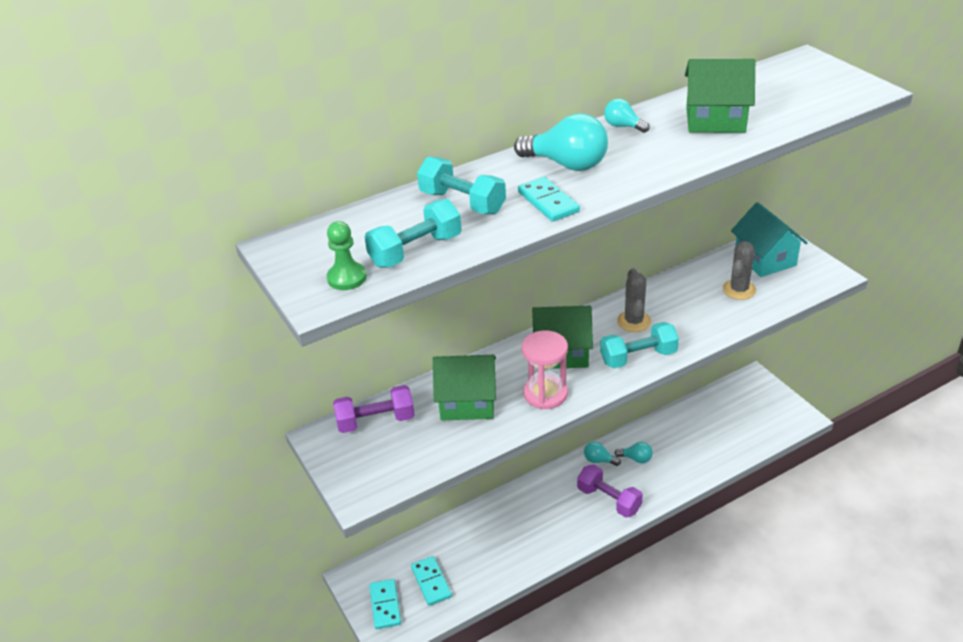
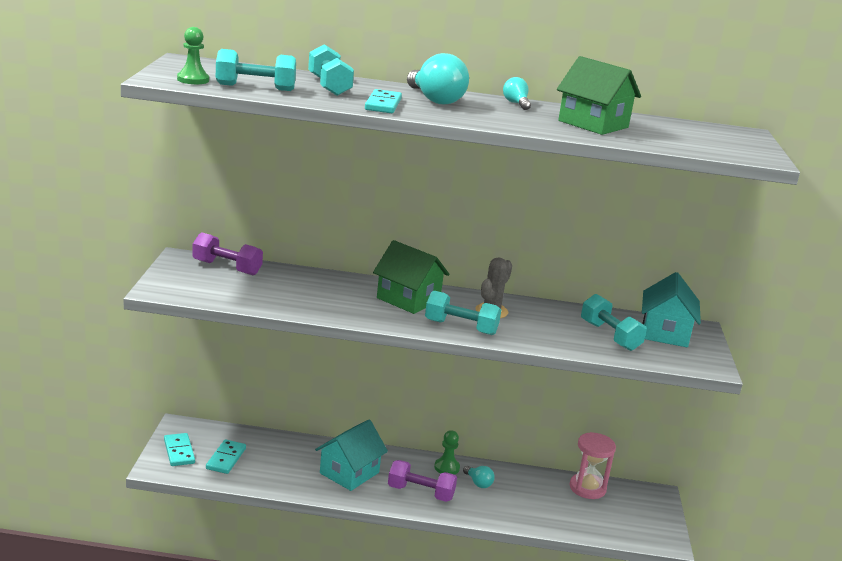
camera: 30 degrees right, 15 degrees down
(385, 605) = (179, 451): turquoise domino -> turquoise domino turned 45 degrees counterclockwise
(467, 402) = (300, 288): green house -> none
(539, 521) = (349, 473): none -> turquoise house
(545, 394) = (359, 310): pink hourglass -> pink hourglass (587, 488)
(599, 460) = (446, 467): turquoise light bulb -> green pawn
(609, 500) = (420, 492): purple dumbbell -> purple dumbbell turned 60 degrees counterclockwise
(739, 290) = (610, 336): grey cactus -> turquoise dumbbell

